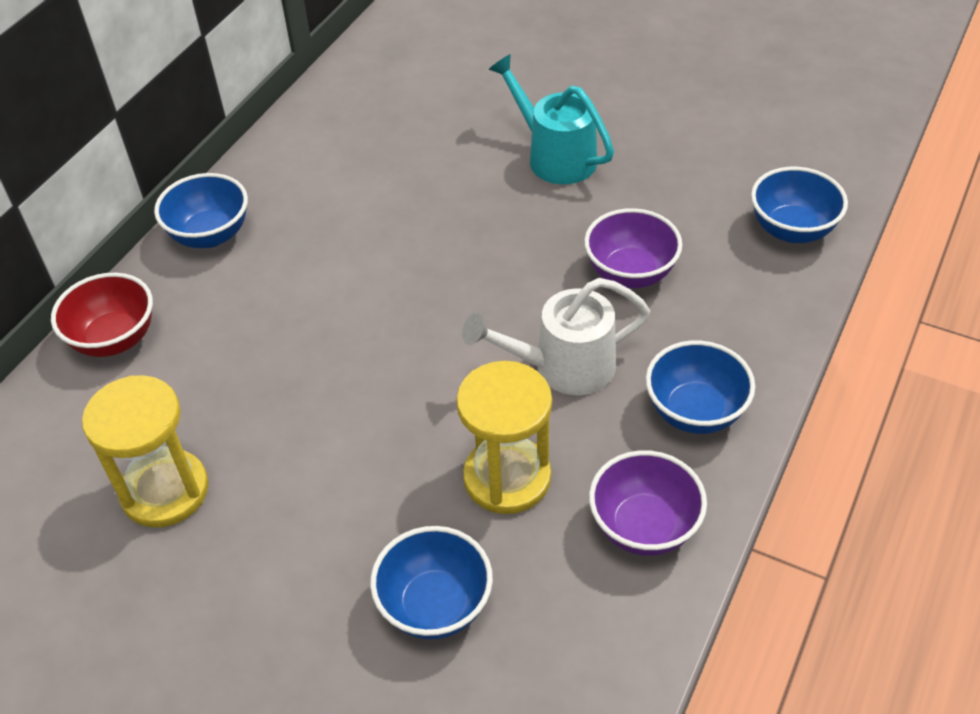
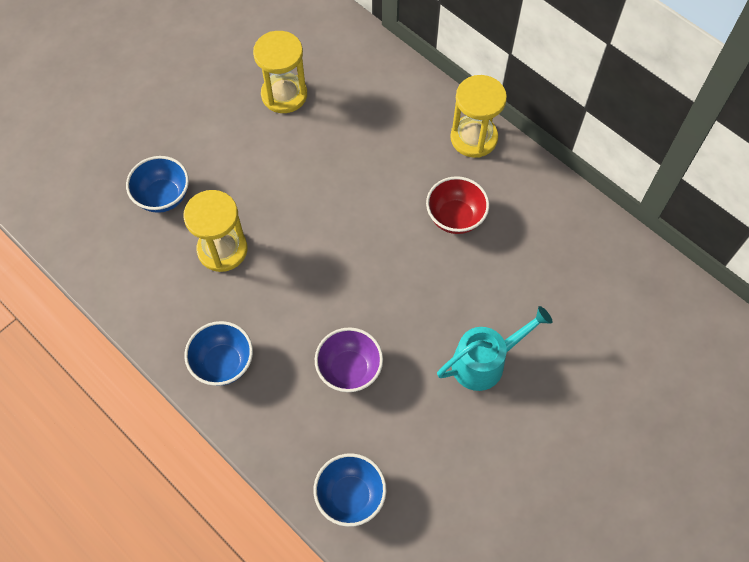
camera: 105 degrees right, 15 degrees up
(115, 339) = (401, 82): red bowl -> red bowl (455, 217)
(210, 235) = (473, 138): blue bowl -> yellow hourglass
(562, 367) = (287, 302): white watering can -> none
(644, 527) = (161, 306): purple bowl -> none

